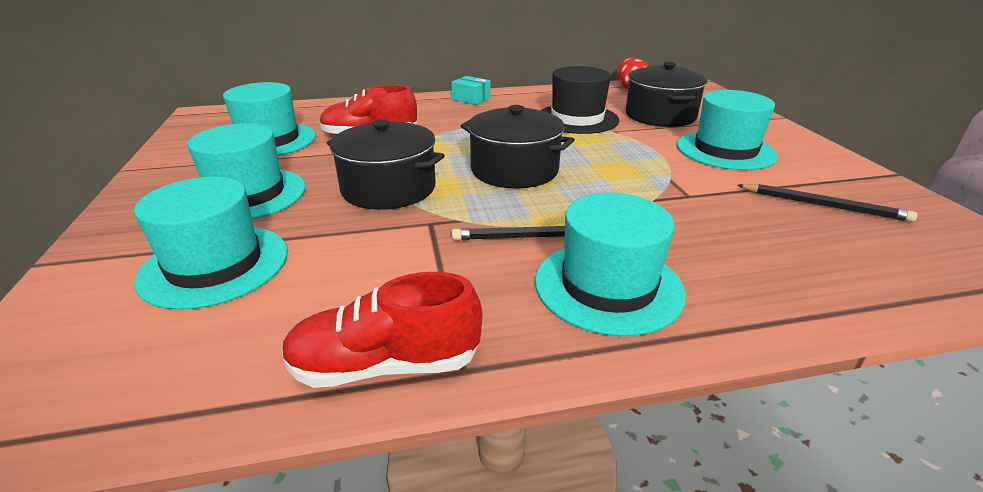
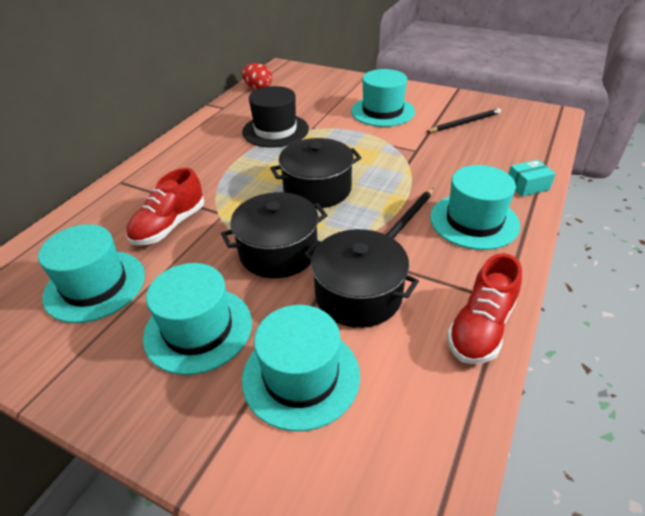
camera: 50 degrees left, 10 degrees up
(471, 99) = (173, 151): turquoise box -> turquoise box (527, 186)
(660, 115) = (313, 103): black pot -> black pot (358, 295)

